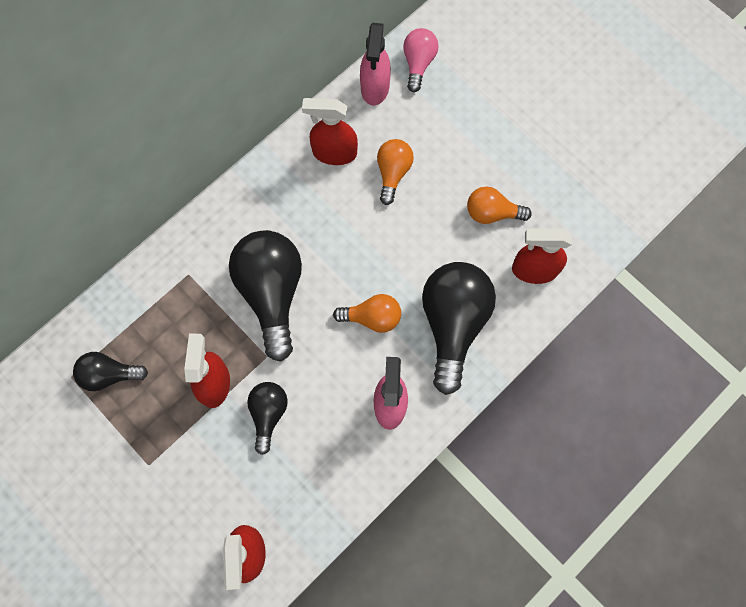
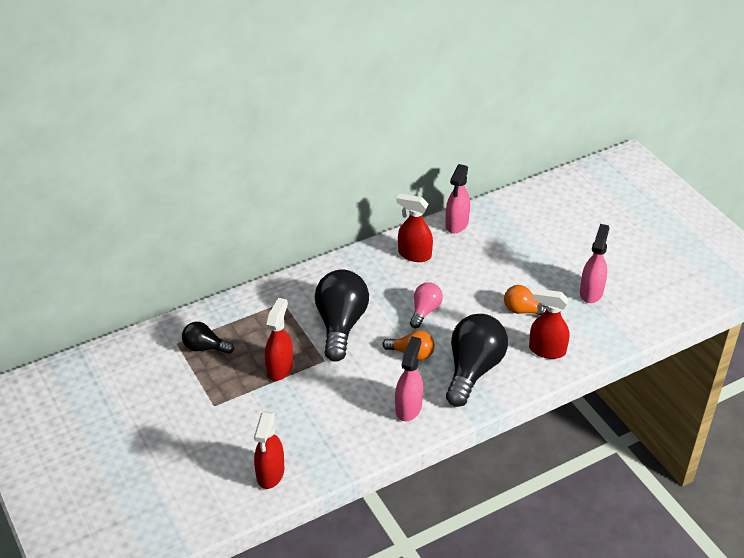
camera: 15 degrees right, 30 degrees down
(268, 414) = (314, 394): black light bulb -> none
(393, 173) = (454, 274): orange light bulb -> none
(418, 63) = (493, 216): pink light bulb -> pink light bulb (425, 311)
(566, 162) = (591, 292): none -> pink spray bottle

